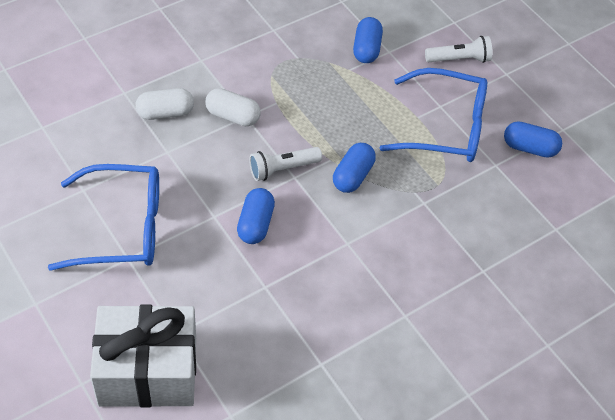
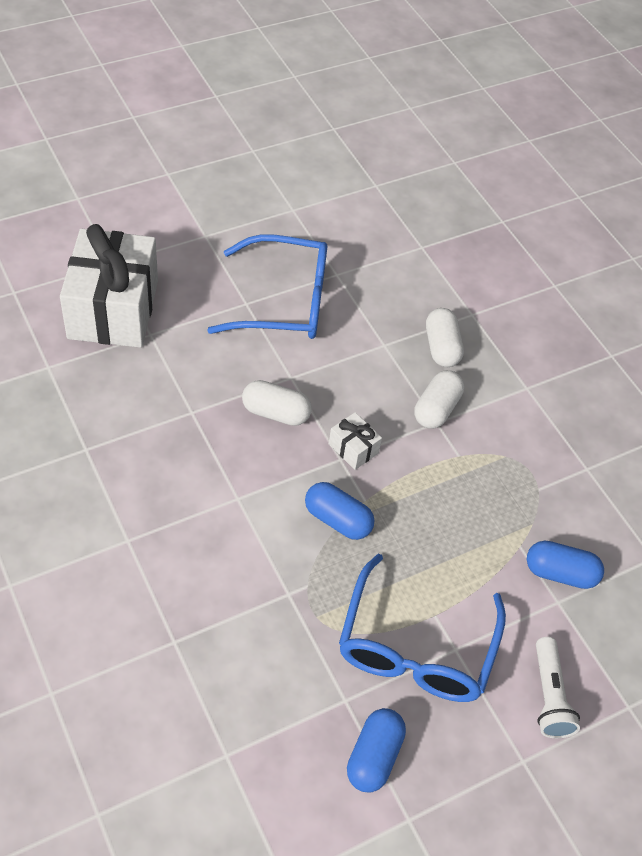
camera: 95 degrees right, 0 degrees up
(122, 228) = (285, 301): blue glasses -> blue glasses turned 90 degrees counterclockwise
(255, 224) = (276, 413): blue capsule -> white capsule
(282, 169) = (353, 448): white flashlight -> white gift

